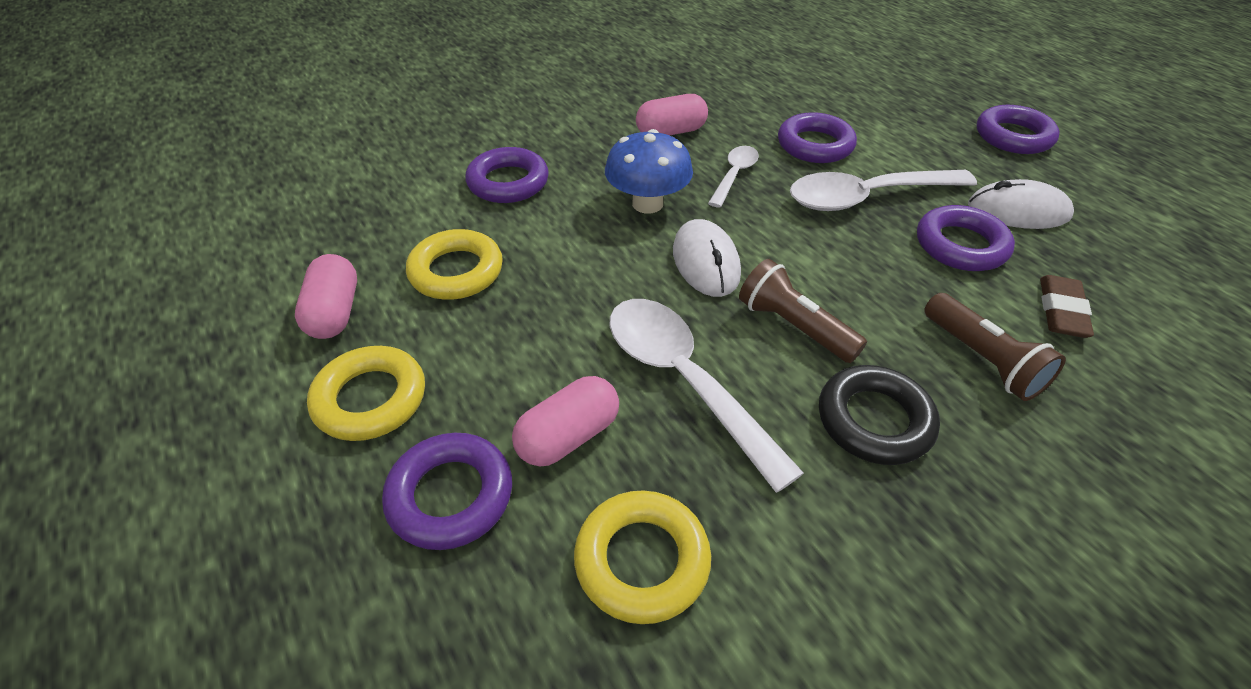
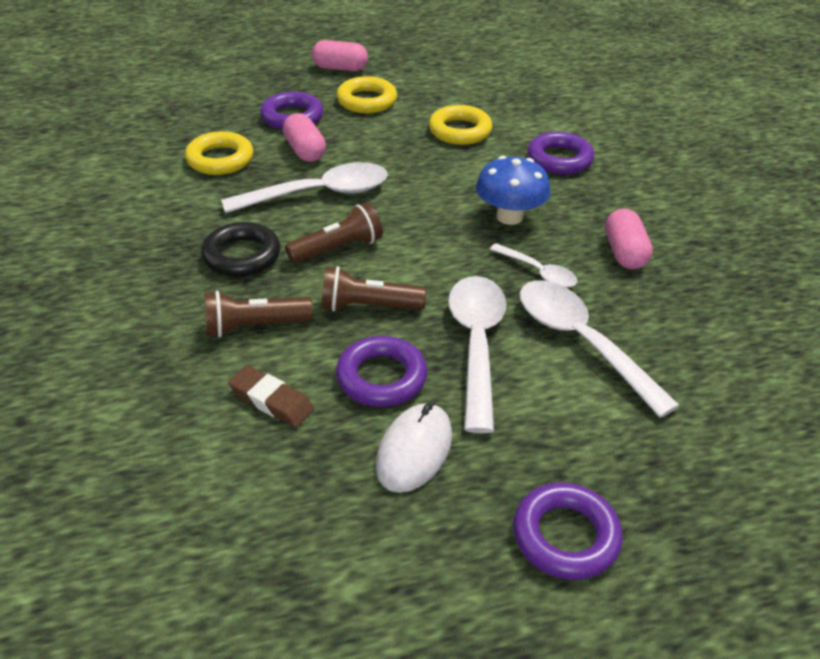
camera: 105 degrees right, 5 degrees down
(335, 312) = (440, 93): pink capsule -> pink capsule (340, 68)
(706, 262) = (425, 228): white mouse -> none
(815, 145) = (581, 342): purple ring -> white spoon
(874, 276) = (368, 307): none -> brown flashlight

